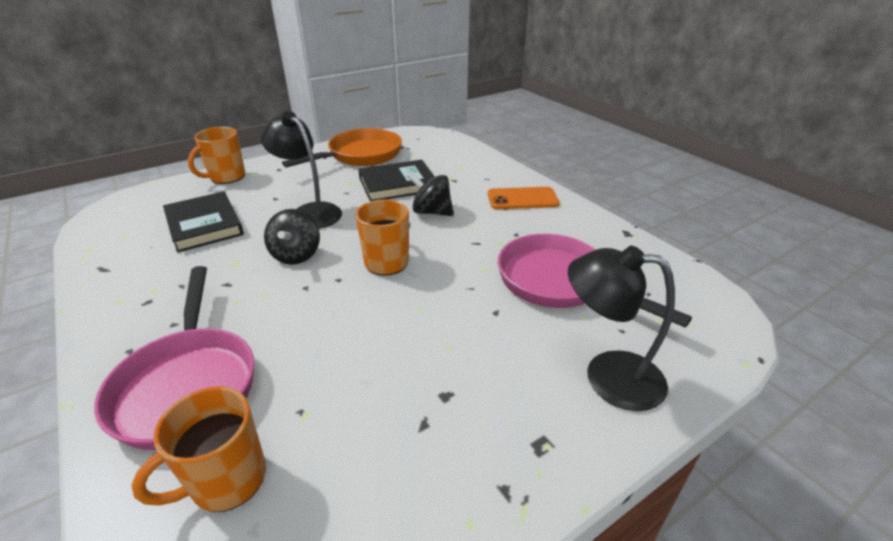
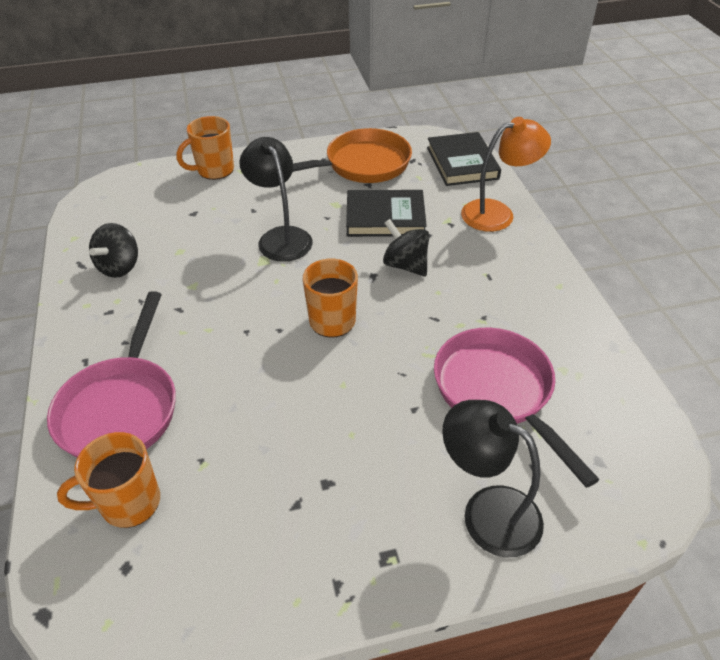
camera: 20 degrees right, 10 degrees up
(204, 225) = (177, 231): black book -> black book (462, 163)
(296, 255) = (250, 290): black spinning top -> black spinning top (119, 267)
(486, 168) = (497, 213): none -> orange lamp
(522, 199) = (516, 269): orange phone -> none

